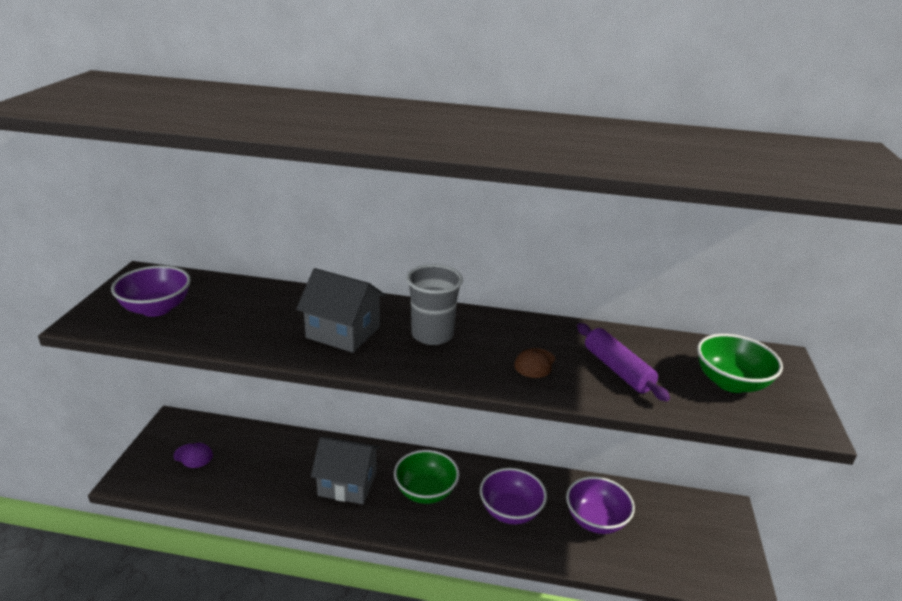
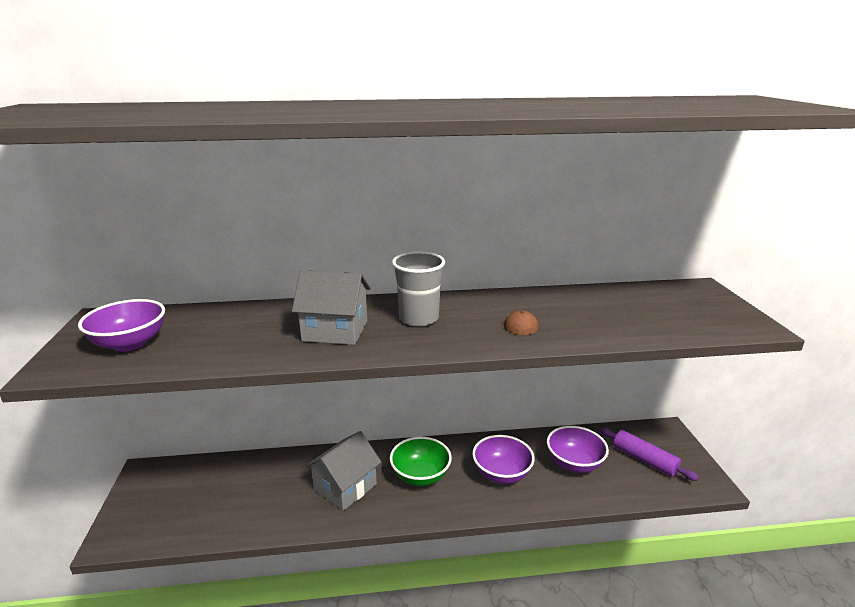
camera: 15 degrees left, 5 degrees down
(193, 456) = (178, 498): purple cap -> none
(347, 484) = (345, 487): grey house -> grey house turned 45 degrees counterclockwise
(618, 370) = (590, 316): purple rolling pin -> purple rolling pin (644, 460)
(731, 383) = (680, 309): green bowl -> none

